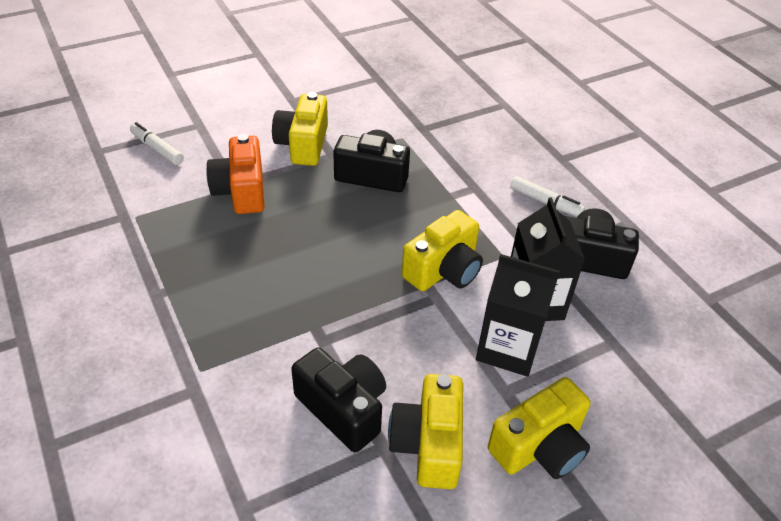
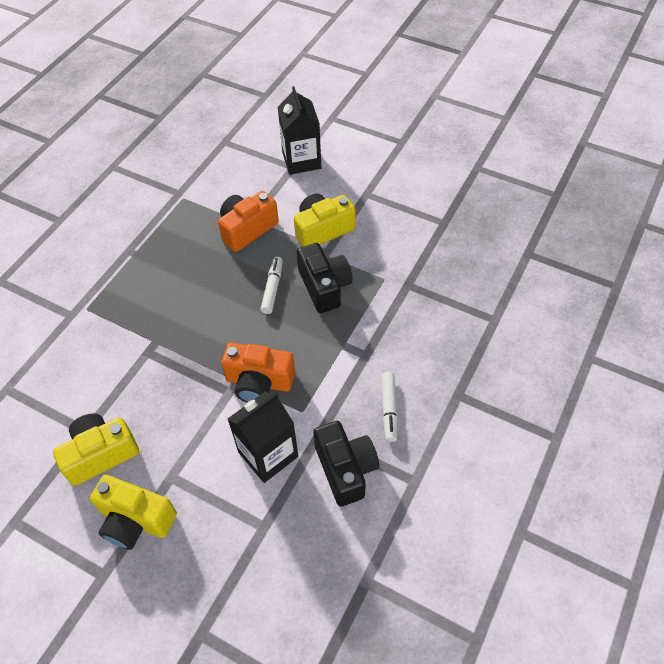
camera: 60 degrees right, 10 degrees up
(157, 149) = (251, 165): white marker -> white marker (272, 288)
(343, 409) = (101, 394): black camera -> none
(444, 270) = (259, 382): yellow camera -> orange camera
(508, 348) = (210, 459): black carton -> black carton (301, 160)

